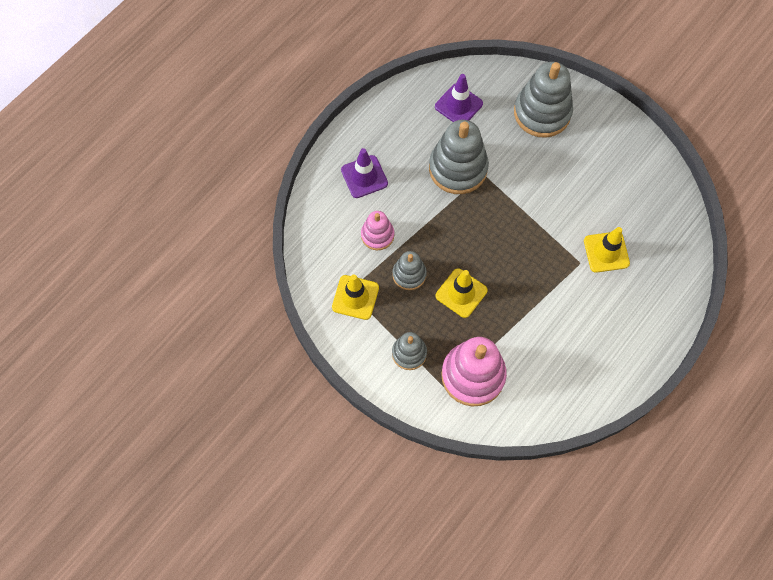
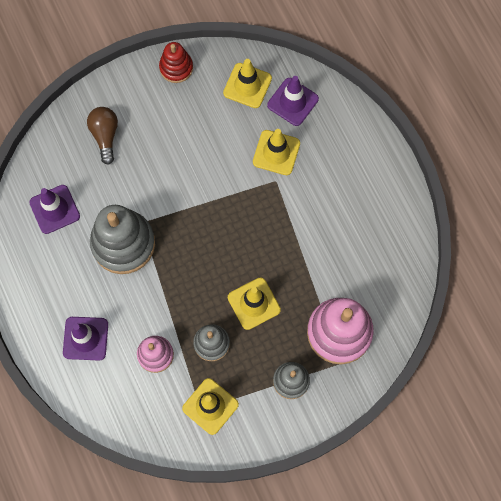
camera: 65 degrees left, 5 degrees up
(542, 113) = (105, 135): grey stacking toy -> brown light bulb
(634, 139) = (176, 68): none -> red stacking toy
(653, 201) = (247, 85): none -> yellow traffic cone
(661, 245) = (292, 102): none -> purple traffic cone

